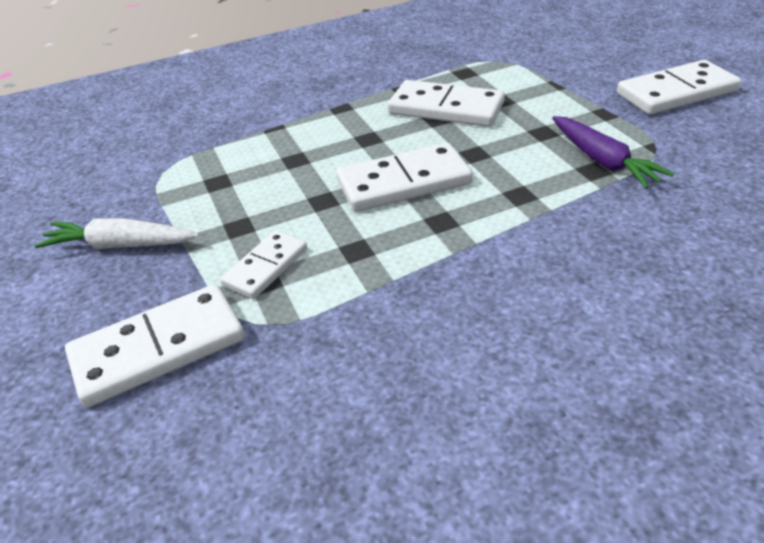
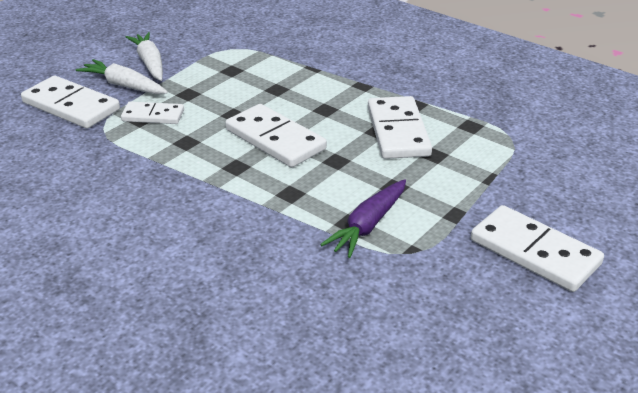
camera: 60 degrees right, 5 degrees down
(156, 281) = (124, 85): none -> white carrot

